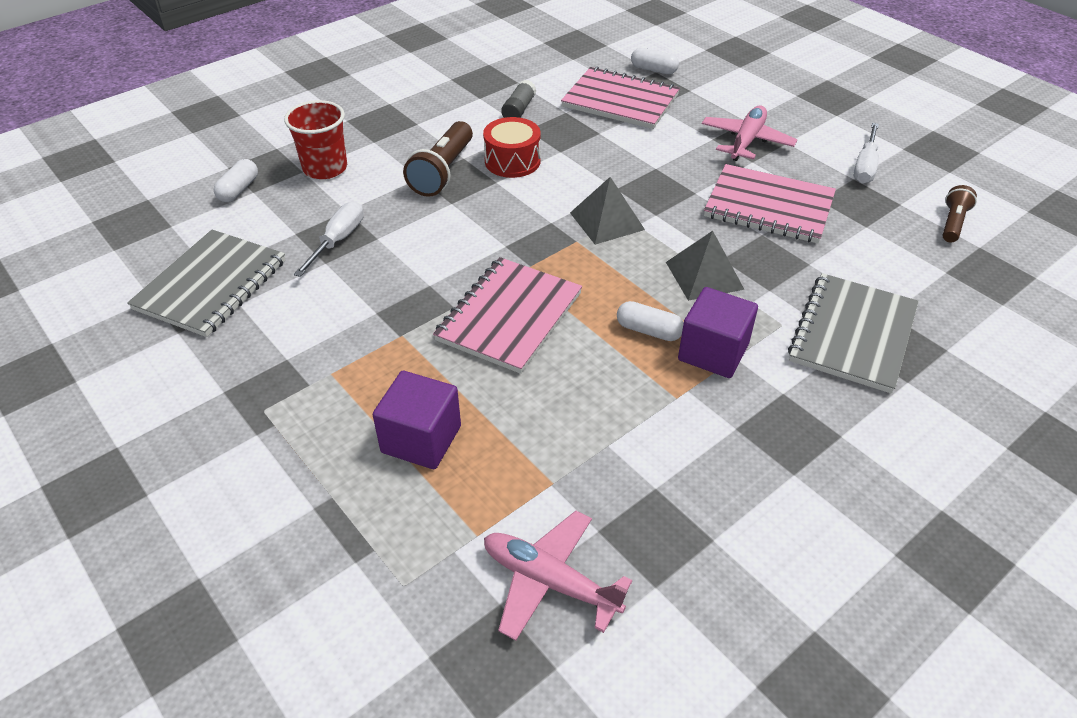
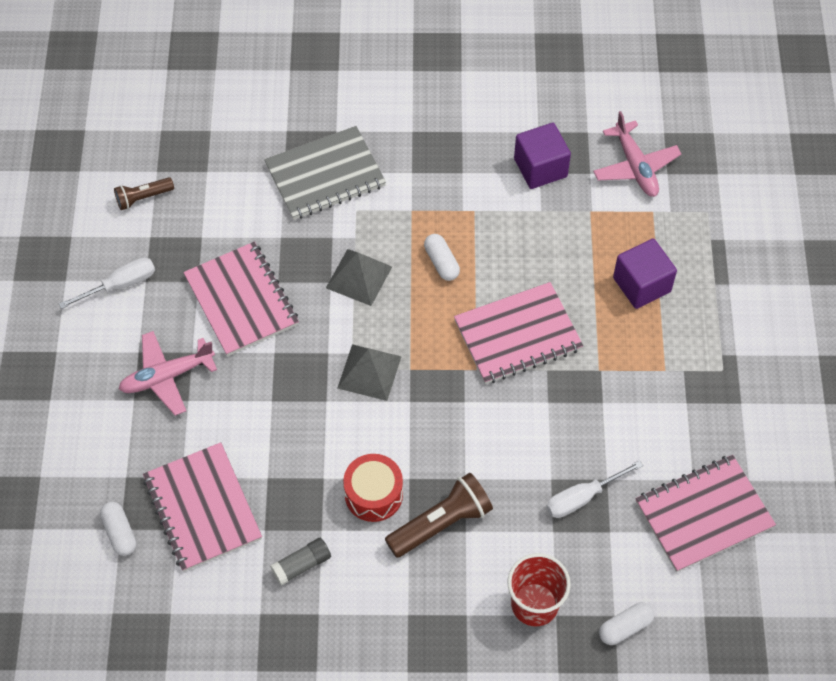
camera: 140 degrees left, 15 degrees up
(211, 285) = (703, 514): grey notebook -> pink notebook
(713, 352) = (420, 222): purple cube -> purple cube (540, 168)

